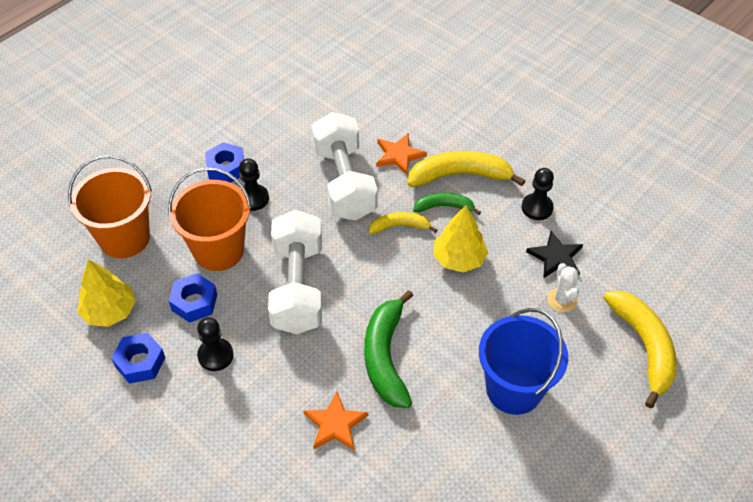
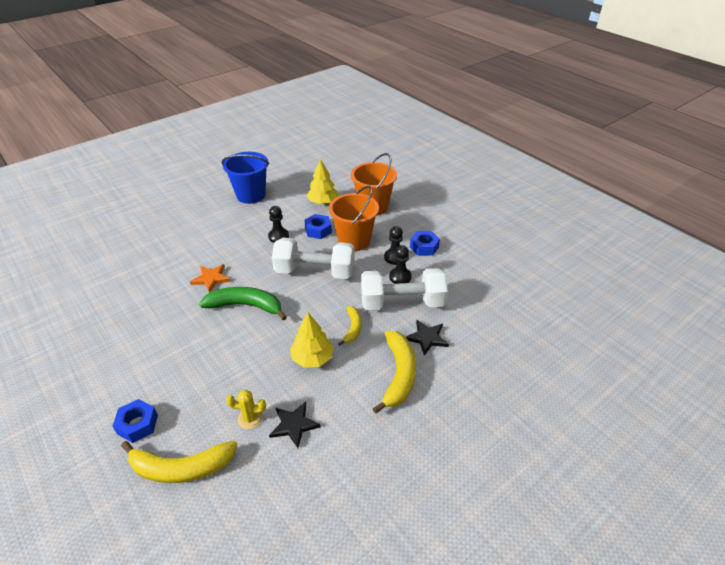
camera: 100 degrees right, 10 degrees down
(140, 362) = (286, 211): blue nut -> blue nut (138, 424)
(399, 155) = (427, 338): orange star -> black star
(444, 206) = (366, 358): green banana -> none
(514, 389) = (189, 368): blue bucket -> blue bucket (251, 195)
(537, 208) = (351, 424): black pawn -> black pawn (400, 277)
(562, 300) = (250, 418): white cactus -> yellow cactus

